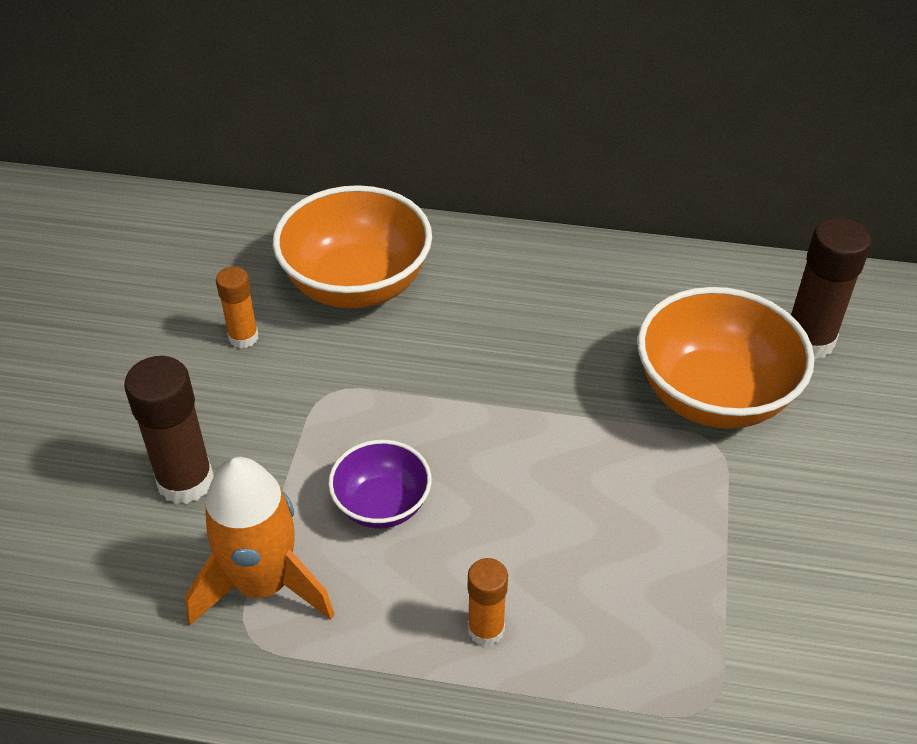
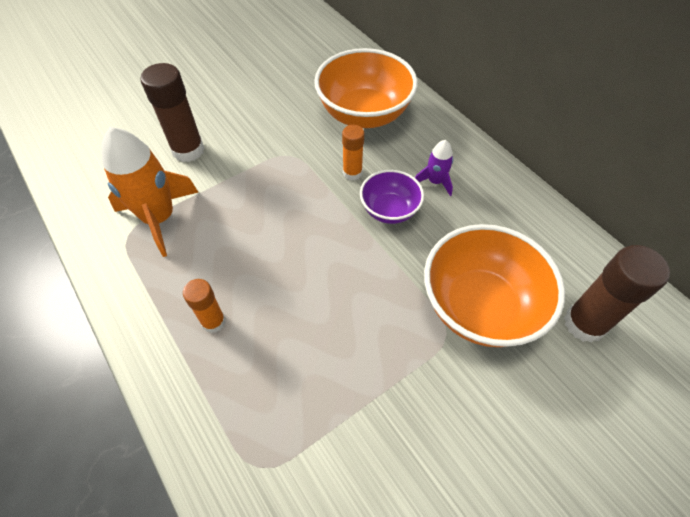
camera: 45 degrees right, 10 degrees up
(243, 337) = (286, 105): orange glue stick -> orange glue stick (352, 173)
(382, 505) = (246, 224): purple bowl -> purple bowl (389, 210)
(527, 306) = (435, 181): none -> purple rocket

